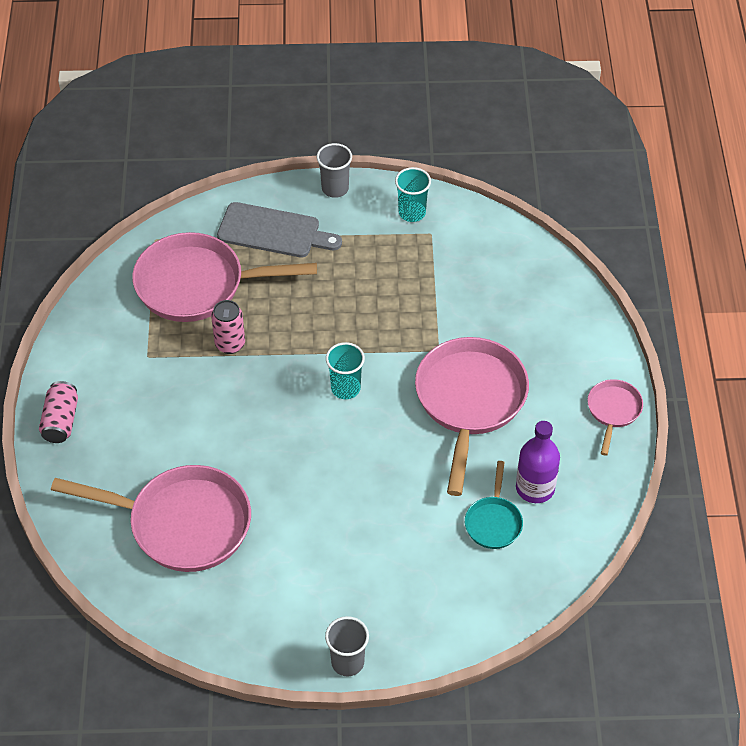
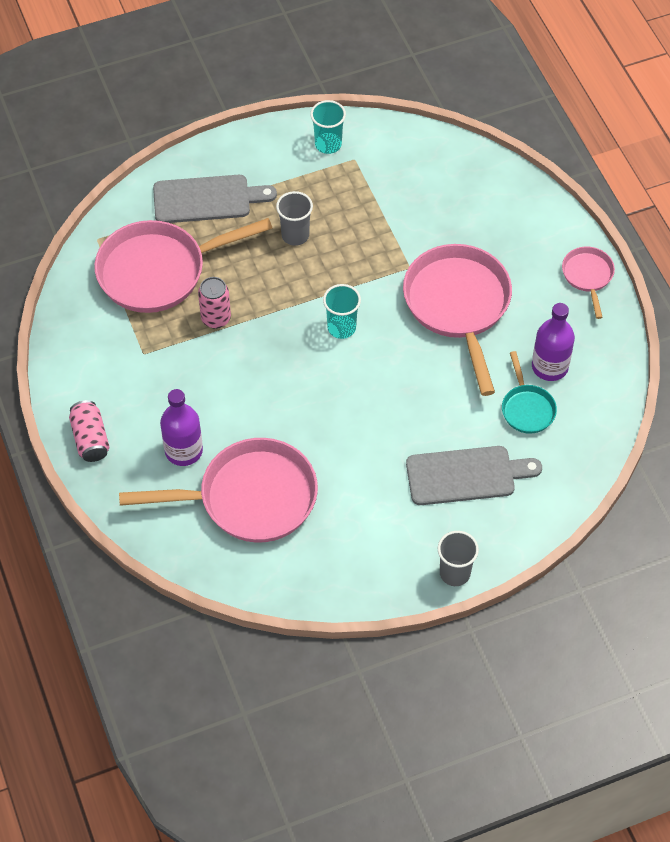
camera: 20 degrees left, 5 degrees up
(141, 459) = (183, 451): none -> purple bottle
(335, 188) = (246, 141): grey cup -> grey cup (295, 235)
(402, 569) = (466, 475): none -> grey cutting board

